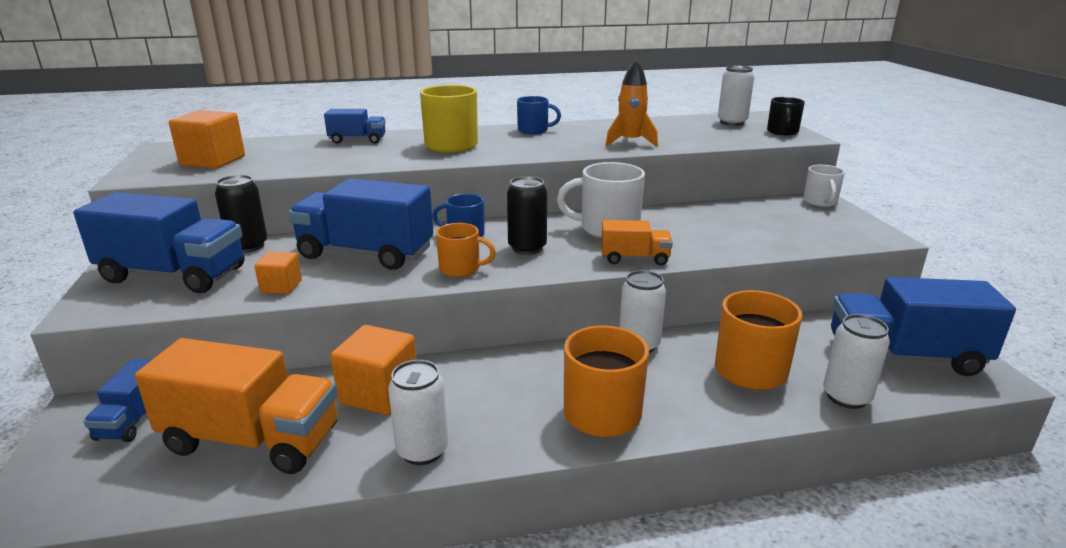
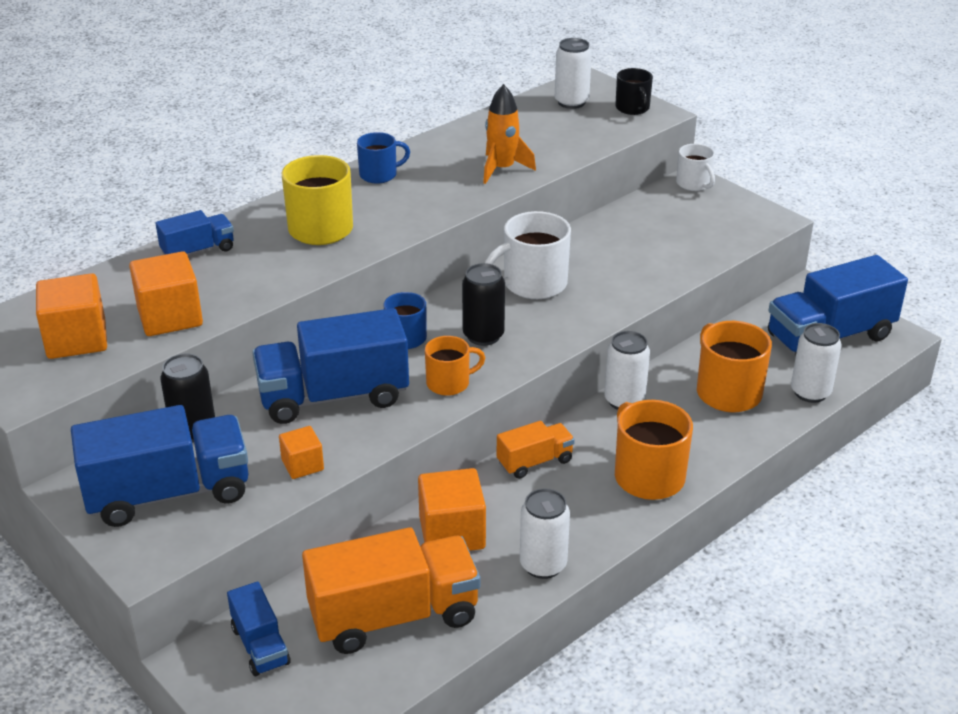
camera: 30 degrees left, 10 degrees up
(284, 163) = (170, 317): none -> orange cube
(634, 258) = (591, 316): orange truck -> orange truck (534, 462)

